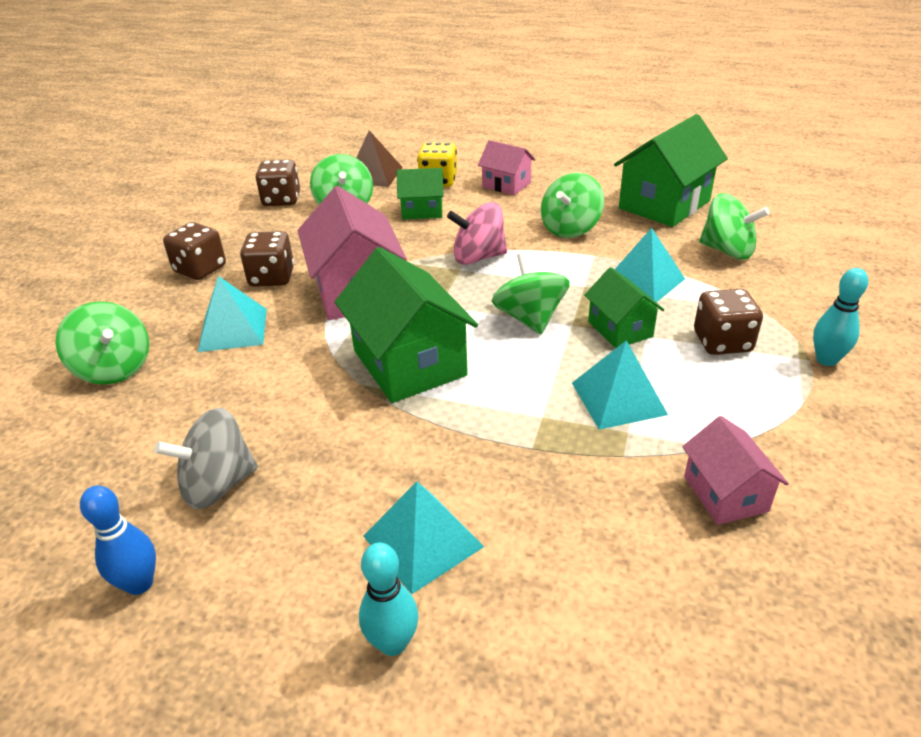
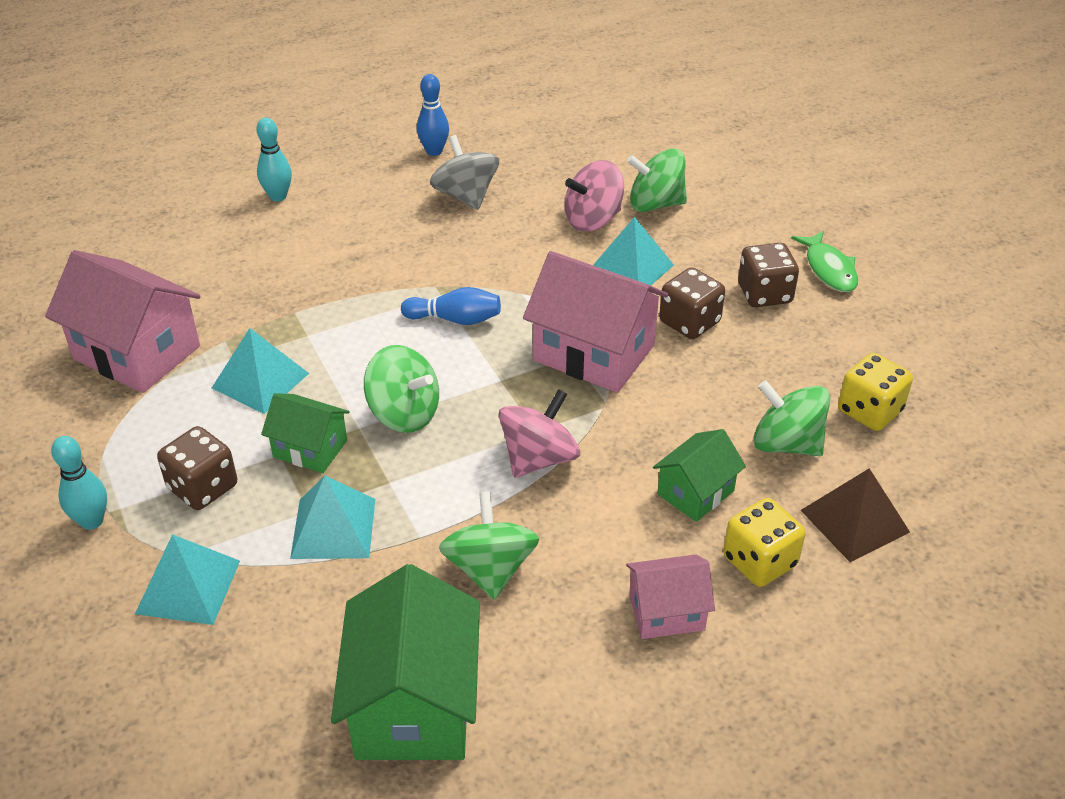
camera: 135 degrees right, 5 degrees up
(138, 262) = (829, 269): none -> green fish
(178, 384) = (593, 220): none -> pink spinning top
(218, 485) = (465, 196): grey spinning top -> grey spinning top turned 45 degrees counterclockwise
(281, 200) = (869, 411): brown dice -> yellow dice
(409, 363) = (455, 319): green house -> blue bowling pin
(423, 541) = (310, 235): turquoise pyramid -> turquoise pyramid (188, 587)
(725, 493) = (137, 352): pink house -> pink house, size x1.79
(727, 251) = (267, 644): green spinning top -> none

